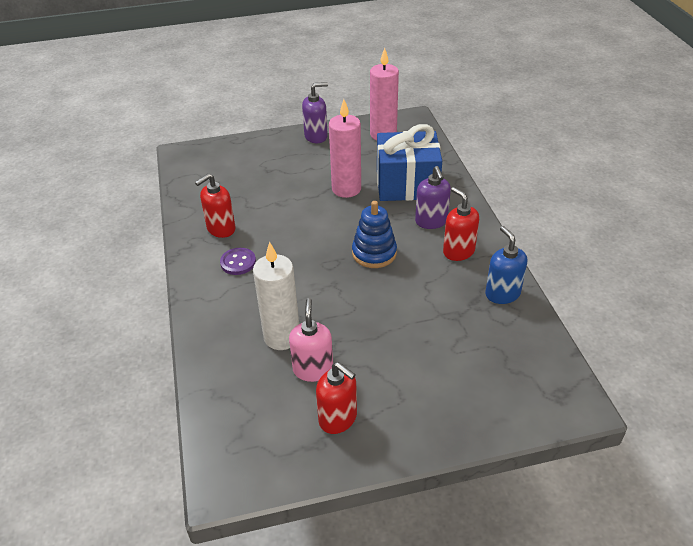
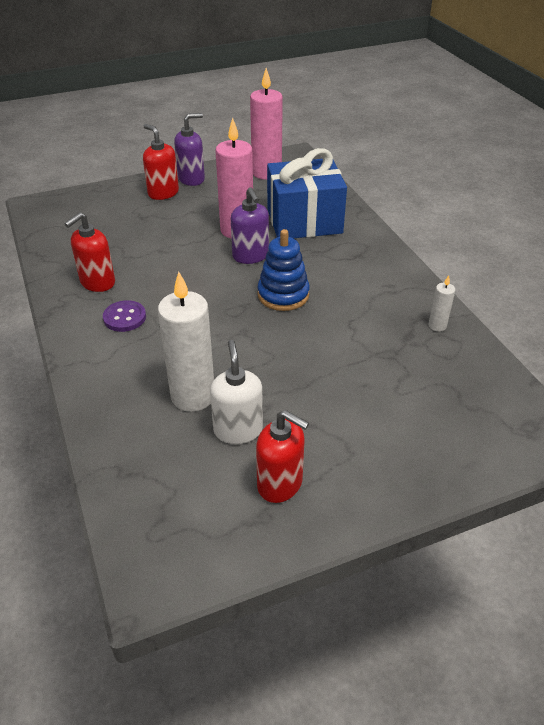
camera: 10 degrees left, 0 degrees up
(313, 369) = (238, 430): pink soap dispenser -> white soap dispenser
(431, 221) = (340, 257): purple soap dispenser -> purple soap dispenser (250, 256)
(458, 251) = (377, 285): red soap dispenser -> red soap dispenser (163, 193)
(502, 293) = (437, 326): blue soap dispenser -> white candle

